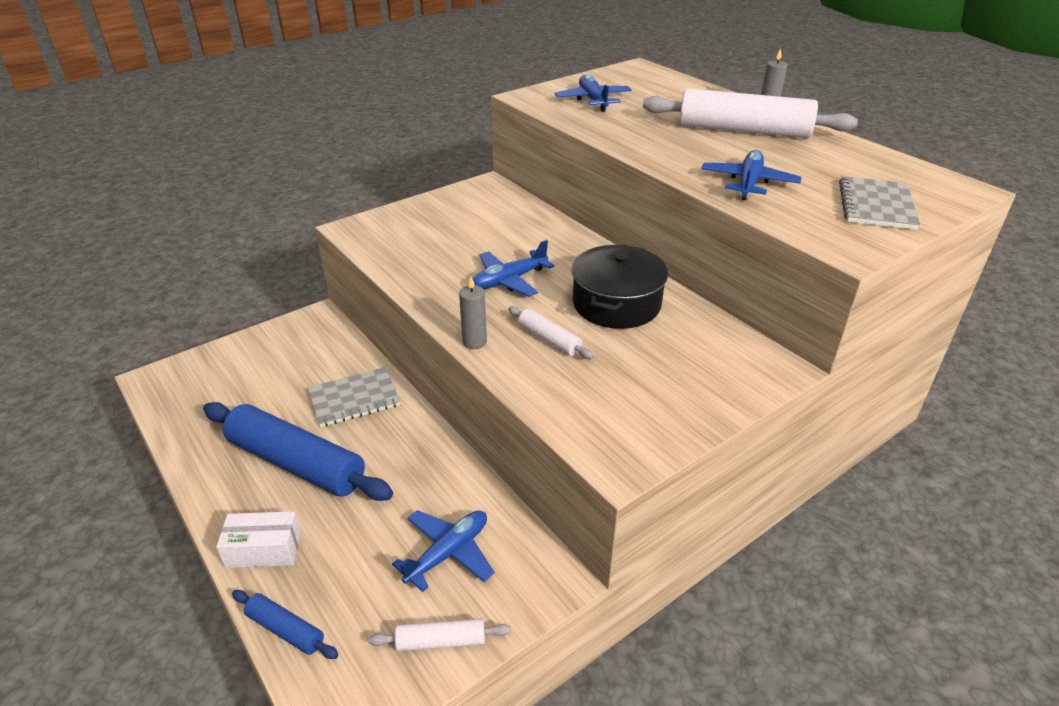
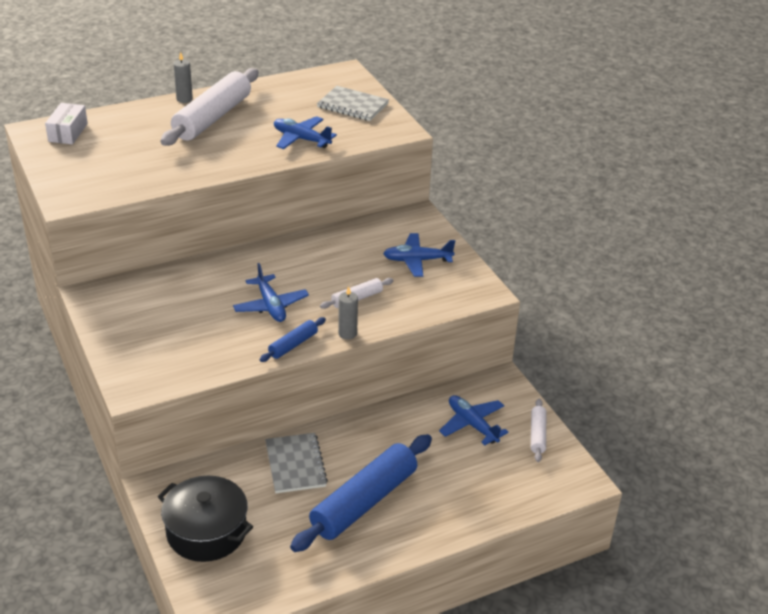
camera: 80 degrees left, 0 degrees up
(264, 549) = (449, 519): white box -> white box (68, 132)
(285, 630) = (519, 506): blue rolling pin -> blue rolling pin (293, 345)
(593, 100) = (103, 169): blue plane -> blue plane (417, 260)
(616, 304) = (324, 260): black pot -> black pot (206, 531)

